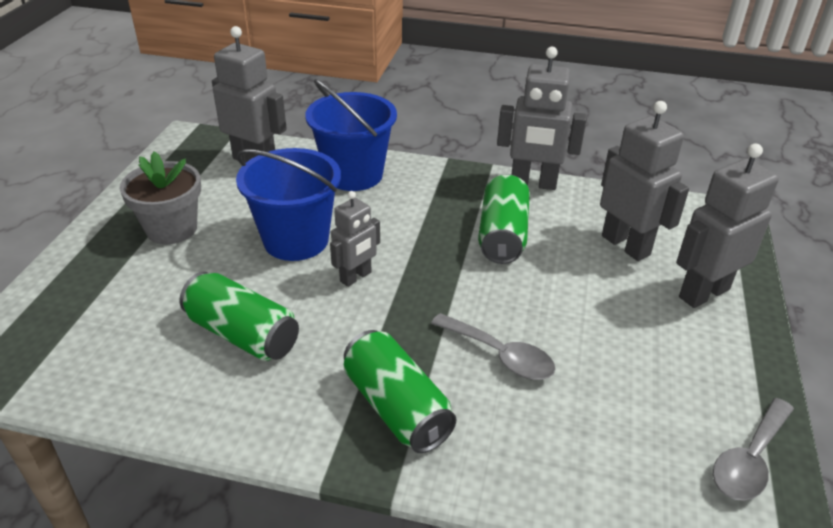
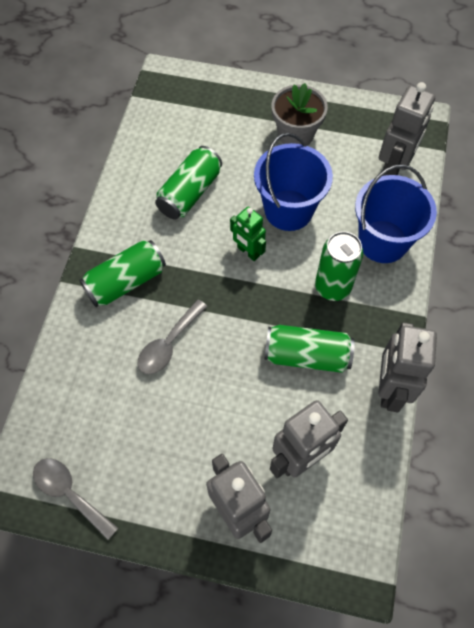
camera: 90 degrees right, 25 degrees up
(356, 277) = (248, 252): grey robot -> green robot
(412, 212) = (332, 287): none -> green can

